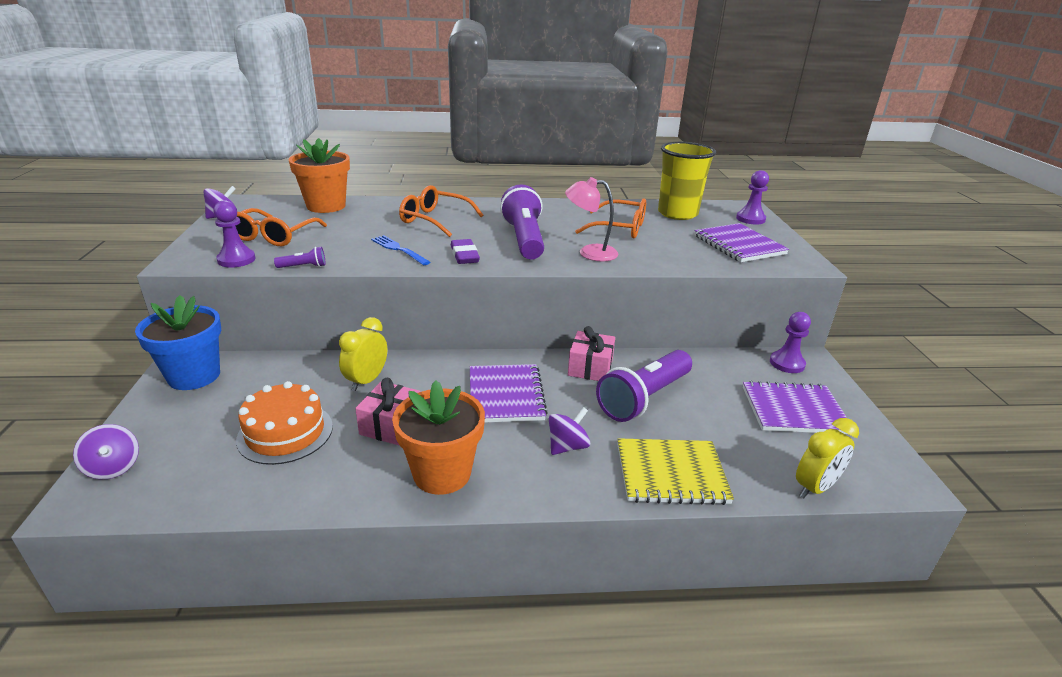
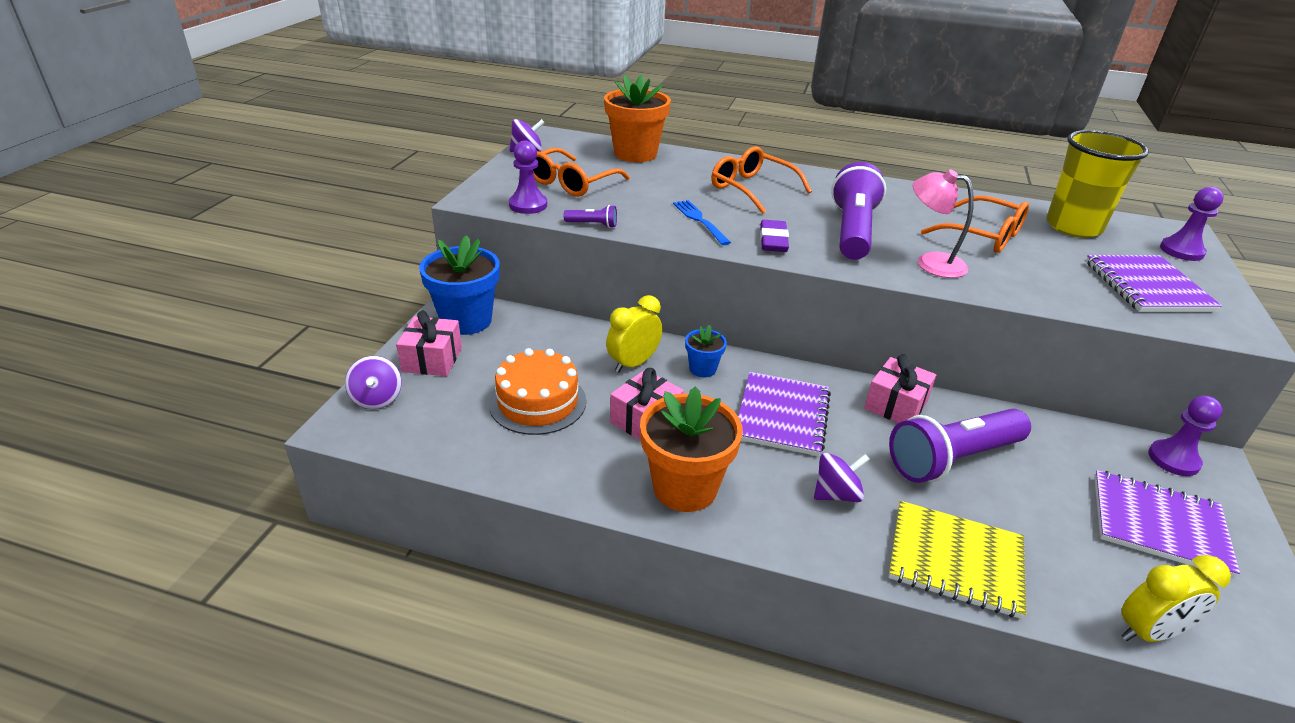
camera: 20 degrees right, 5 degrees up
(166, 418) = (432, 359): none -> pink gift
(429, 372) = (702, 369): none -> blue flower pot

